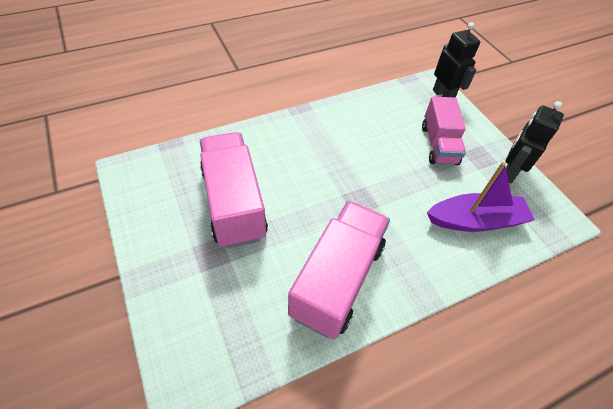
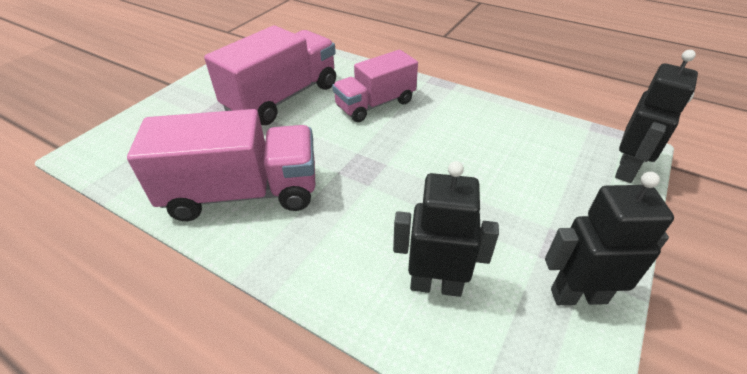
camera: 60 degrees right, 10 degrees down
(438, 144) = (529, 198): pink truck -> pink truck (375, 104)
(475, 220) = (436, 285): purple boat -> black robot

